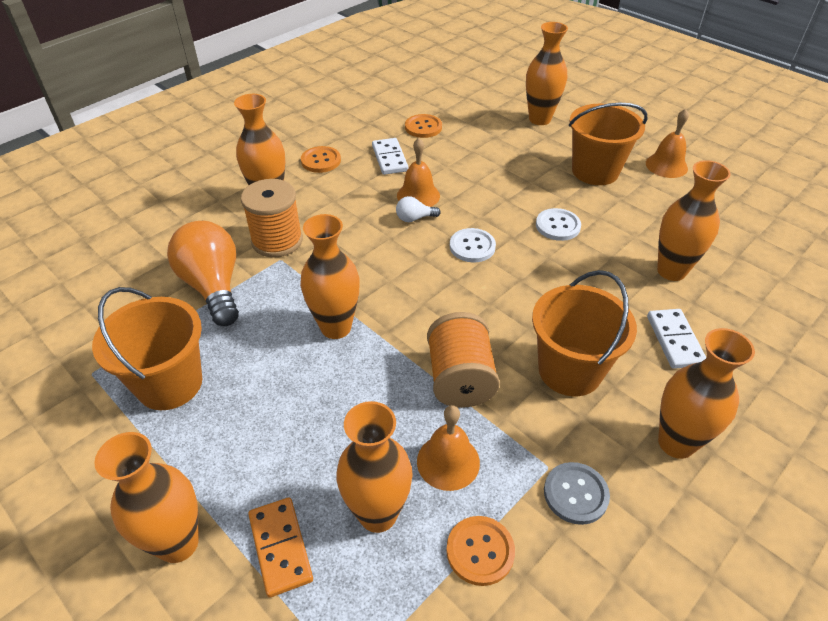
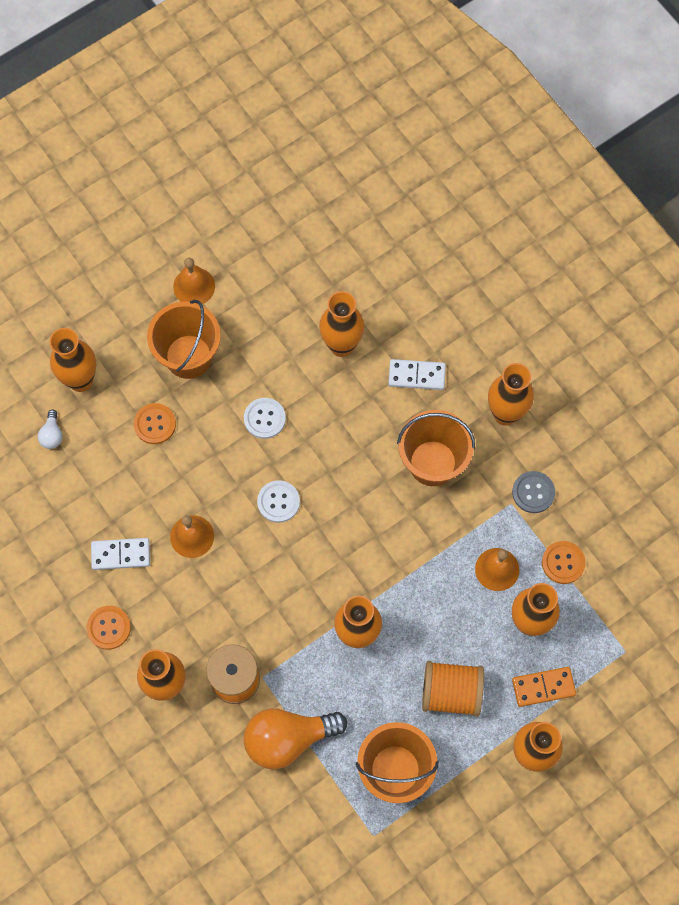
camera: 80 degrees left, 25 degrees up
(414, 218) = (227, 546): white light bulb -> white light bulb (52, 435)
(423, 127) = (67, 508): orange button -> orange button (155, 424)
(460, 379) = (427, 545): orange spool -> orange spool (451, 692)

